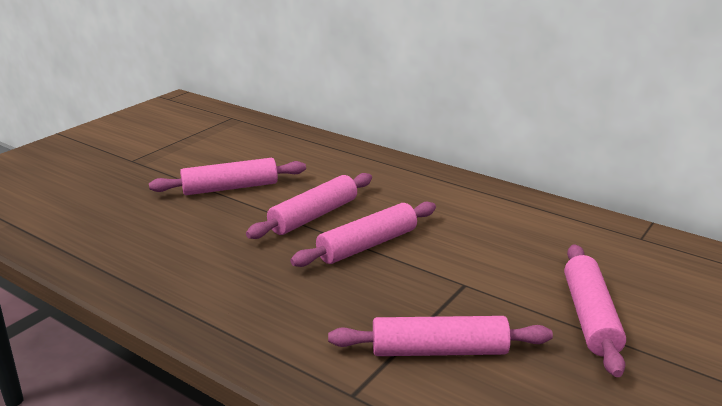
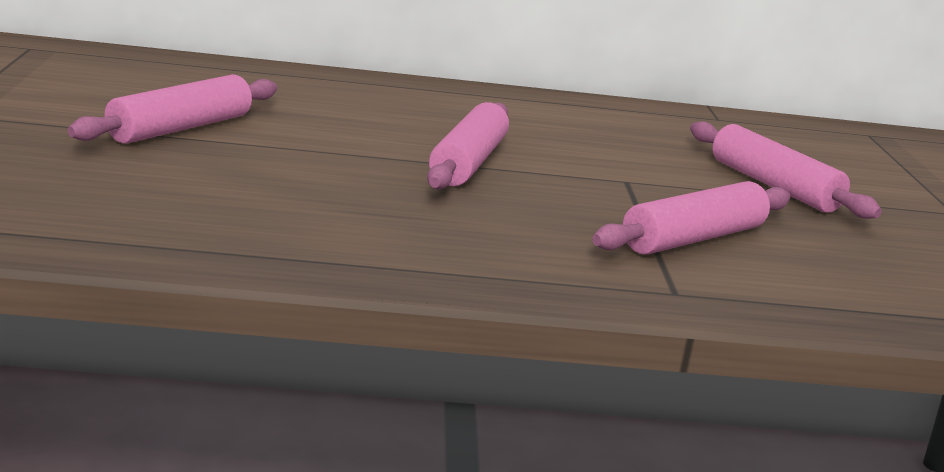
camera: 40 degrees left, 5 degrees down
(313, 216) = (353, 143): pink rolling pin -> none

